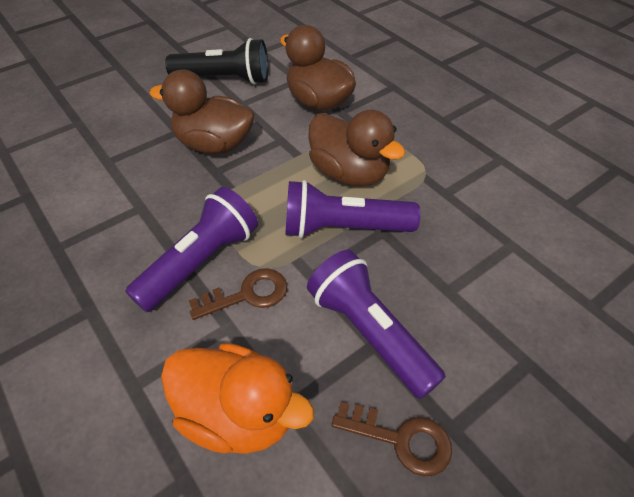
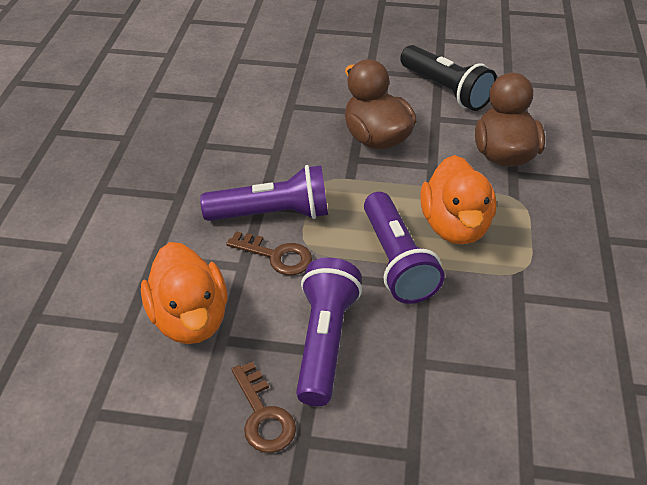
camera: 45 degrees right, 5 degrees down
(343, 228) = (396, 261): purple flashlight -> purple flashlight turned 150 degrees counterclockwise
(349, 173) = (455, 226): brown duck -> orange duck

